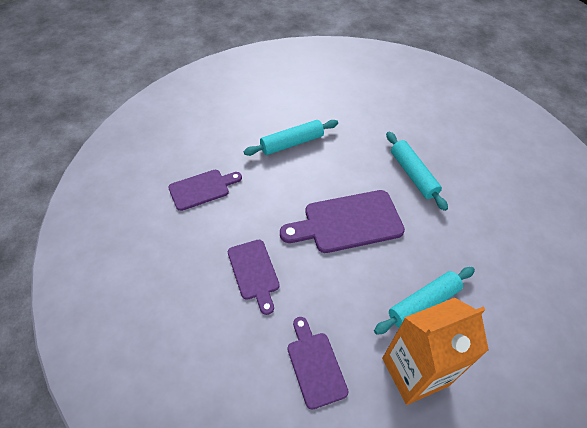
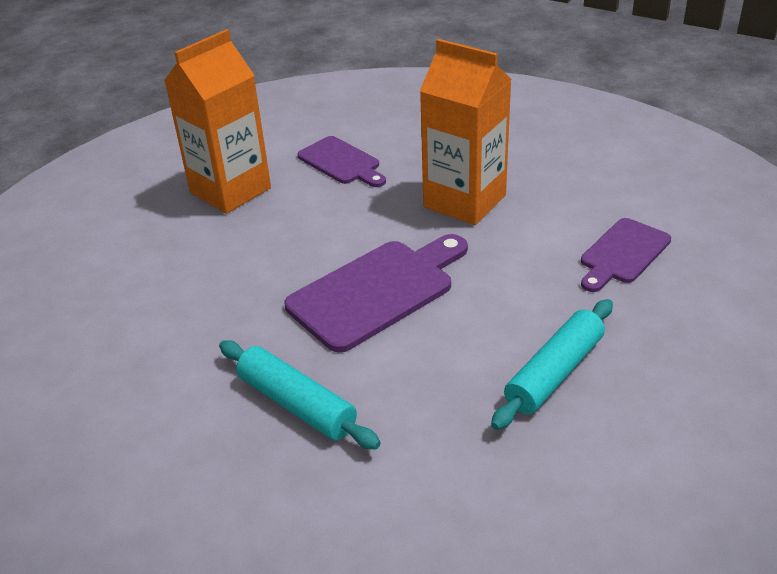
camera: 160 degrees right, 15 degrees down
(254, 272) = (464, 201): purple cutting board -> orange carton
(423, 304) = (233, 244): turquoise rolling pin -> none

